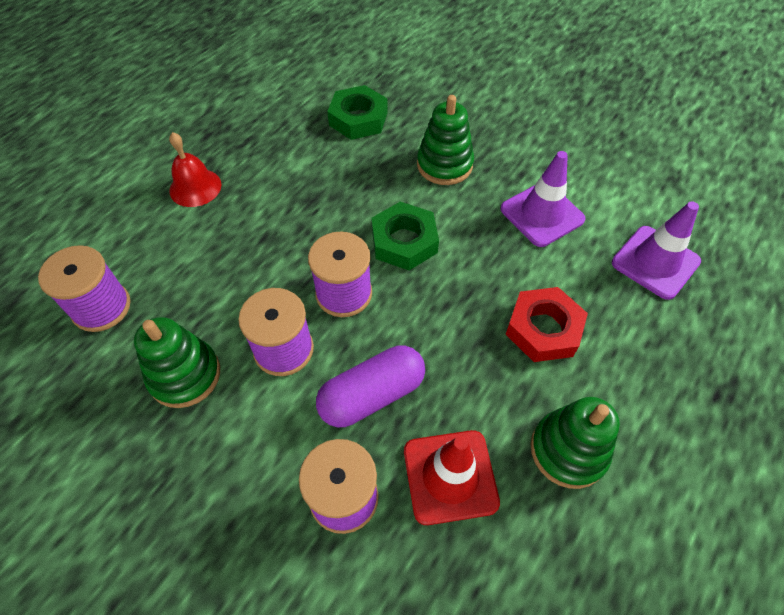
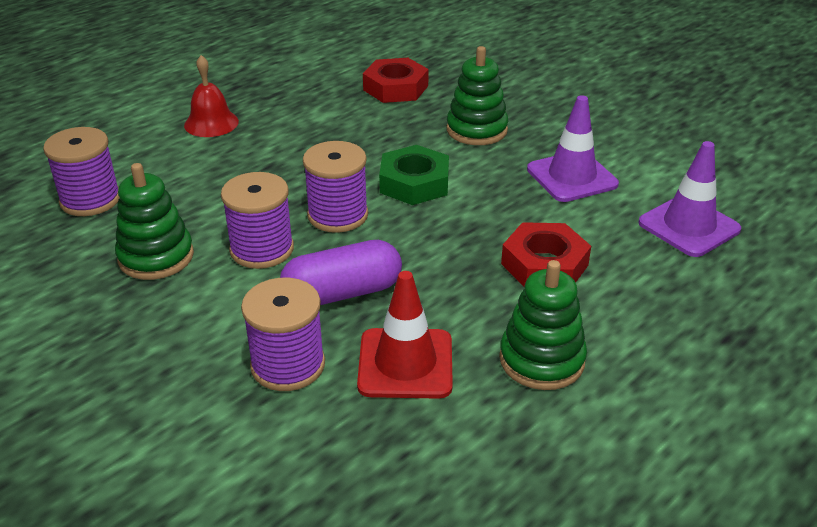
camera: 10 degrees right, 20 degrees down
(358, 119) = (395, 88): green nut -> red nut

